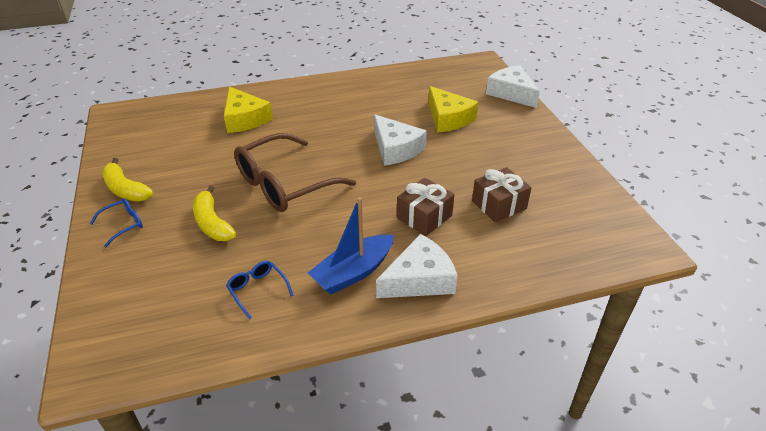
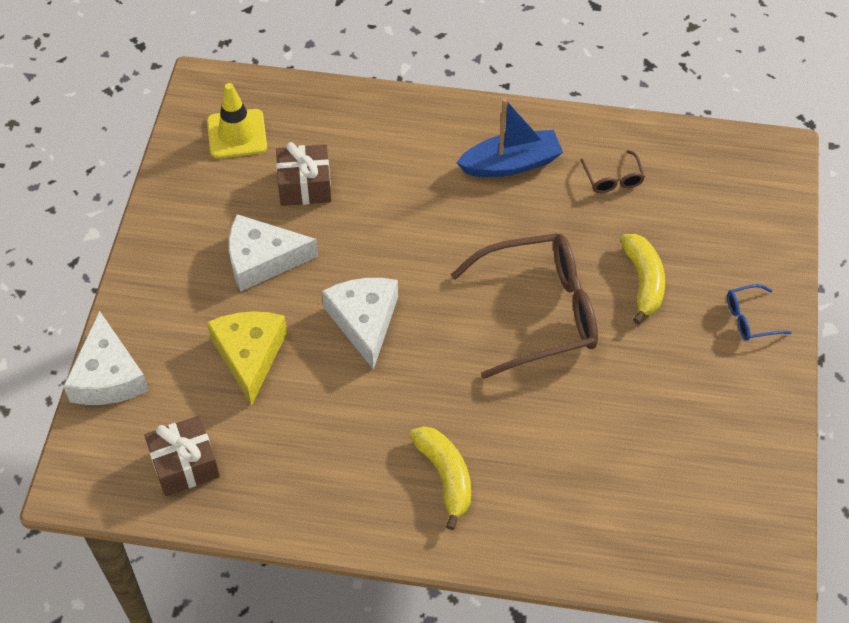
camera: 155 degrees left, 15 degrees up
(125, 189) = (748, 381): yellow banana -> yellow banana (445, 477)
(245, 119) = (554, 479): yellow cheese -> none
(257, 290) = (613, 179): blue glasses -> brown glasses
(419, 279) = (450, 134): white cheese -> white cheese (262, 260)
(424, 217) = (399, 201): brown gift -> brown gift (185, 465)
(581, 221) = (237, 134): none -> yellow traffic cone

